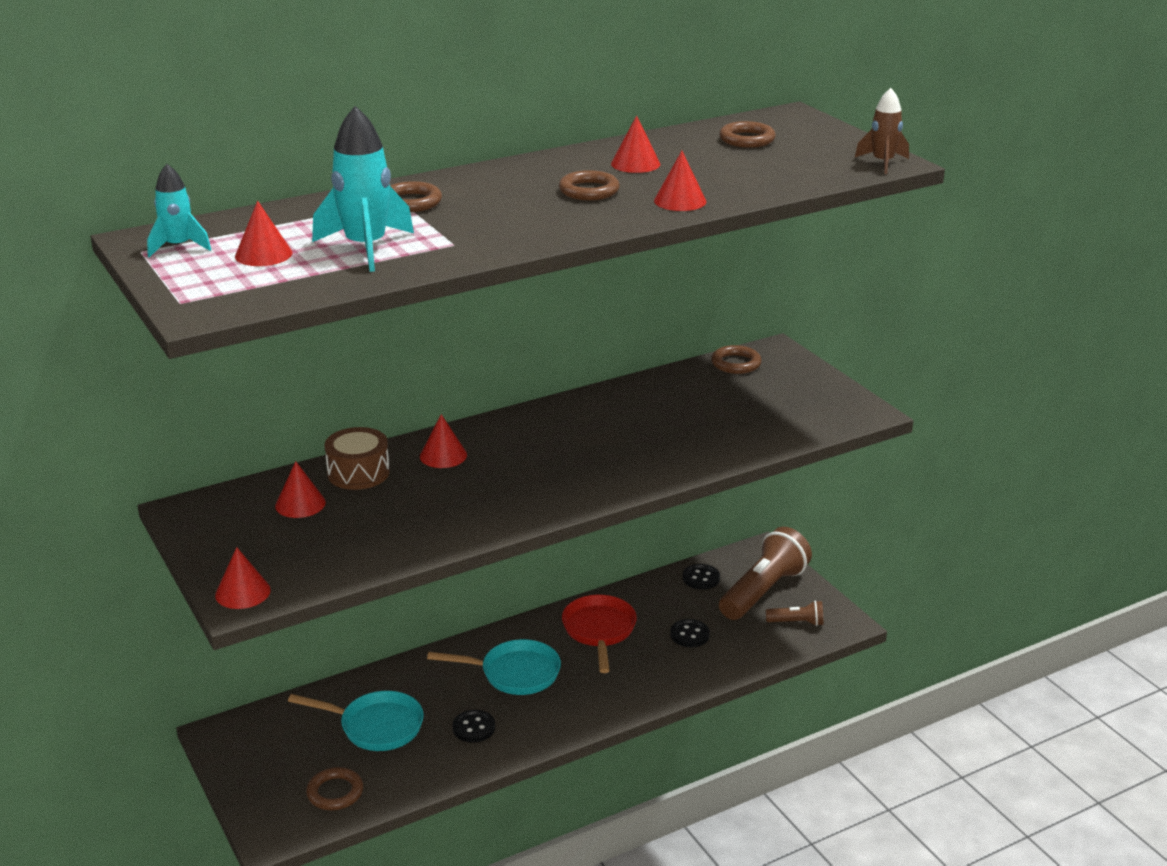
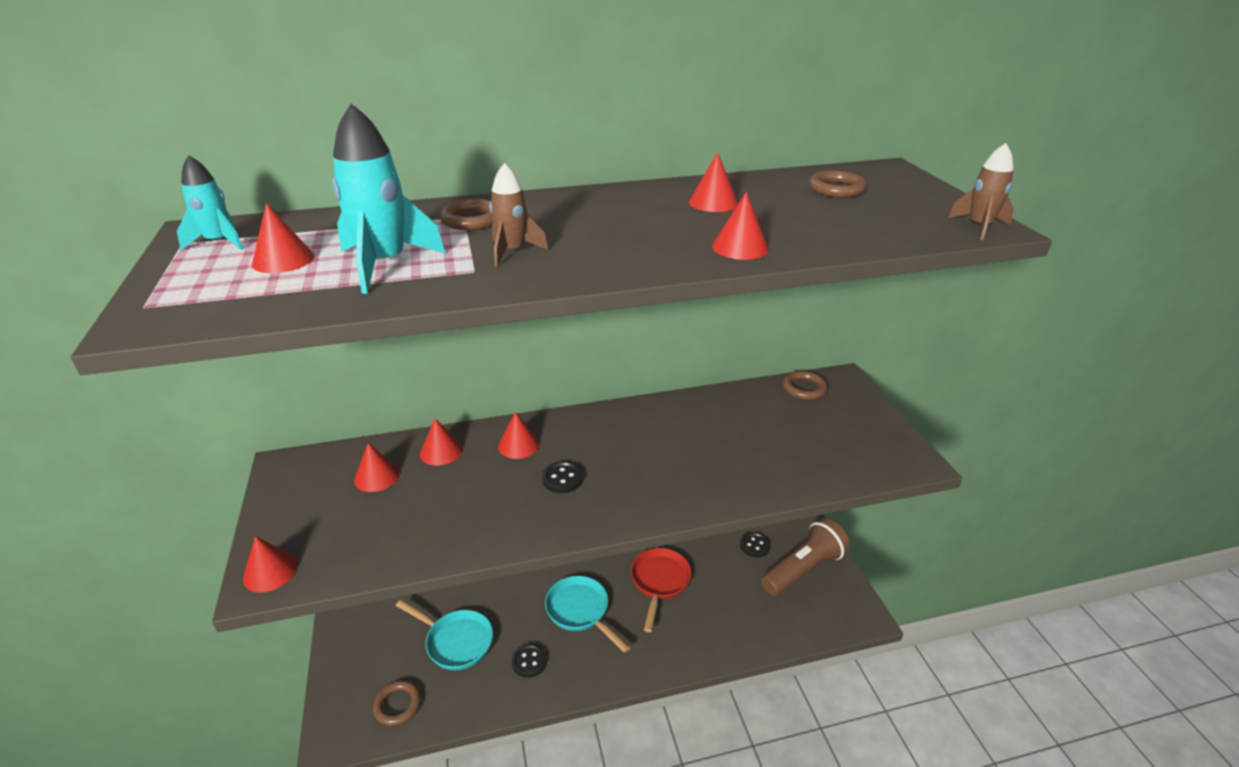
camera: 15 degrees right, 5 degrees up
(358, 473) = (441, 451): brown drum -> red cone
(476, 225) = (512, 252): none -> brown rocket
(515, 673) = (580, 611): turquoise pan -> turquoise pan turned 150 degrees counterclockwise
(589, 191) = (651, 226): brown ring -> none
(689, 635) = (731, 601): black button -> black button (562, 478)
(797, 622) = (825, 608): brown flashlight -> none

